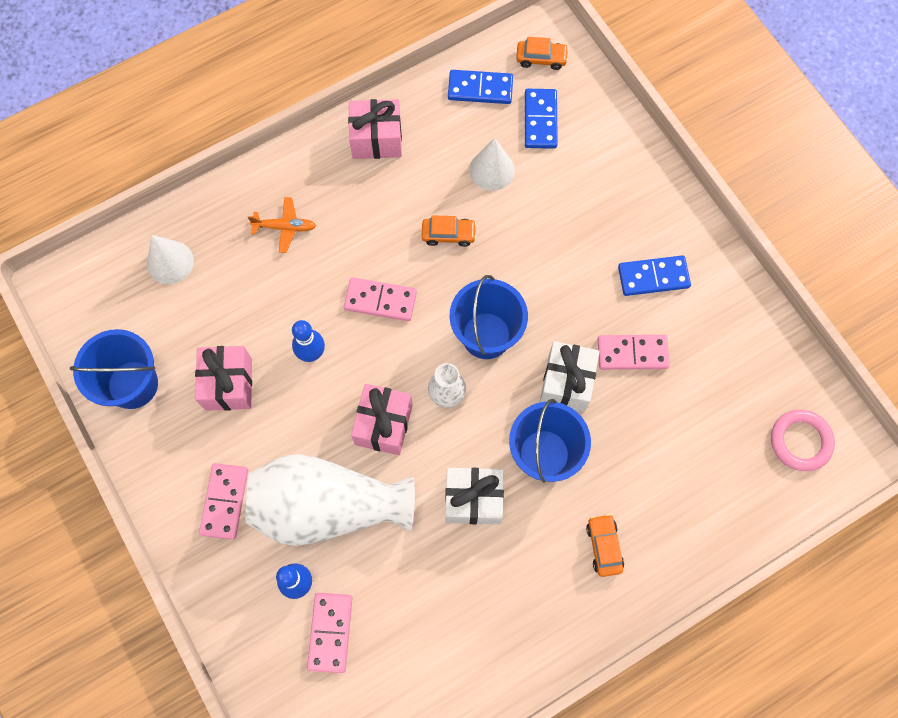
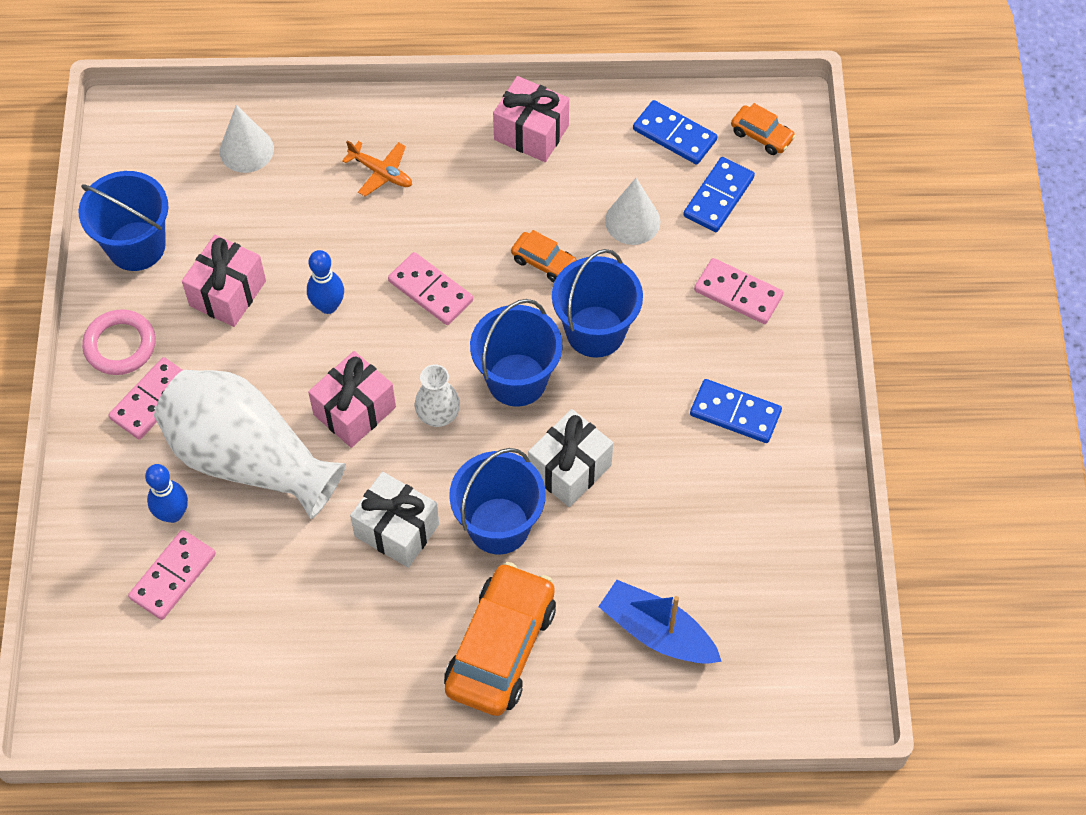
camera: 30 degrees right, 10 degrees down
(518, 268) = (595, 331): none -> blue bucket
(604, 546) = (501, 647): orange car -> orange car, size x2.09
(632, 353) = (660, 476): pink domino -> pink domino (738, 293)
(703, 471) = (657, 632): none -> blue boat
(800, 441) = (785, 660): pink ring -> pink ring (120, 345)

